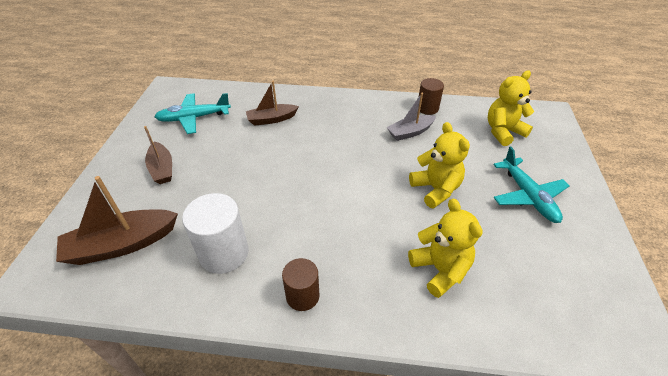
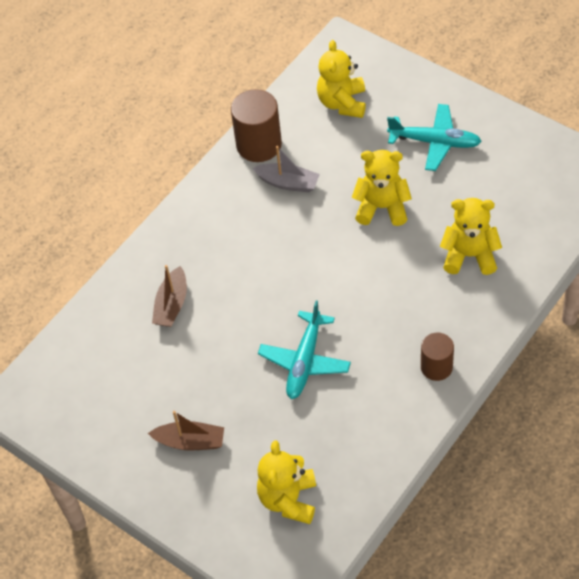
camera: 55 degrees left, 10 degrees up
(122, 244) = (288, 499): brown boat -> yellow teddy bear
(194, 118) = (111, 386): turquoise plane -> turquoise plane (305, 361)
(224, 253) = (353, 413): white cylinder -> none
(410, 132) = (288, 183): grey boat -> grey boat turned 75 degrees counterclockwise
(427, 108) = (259, 145): brown cylinder -> brown cylinder, size x1.59

